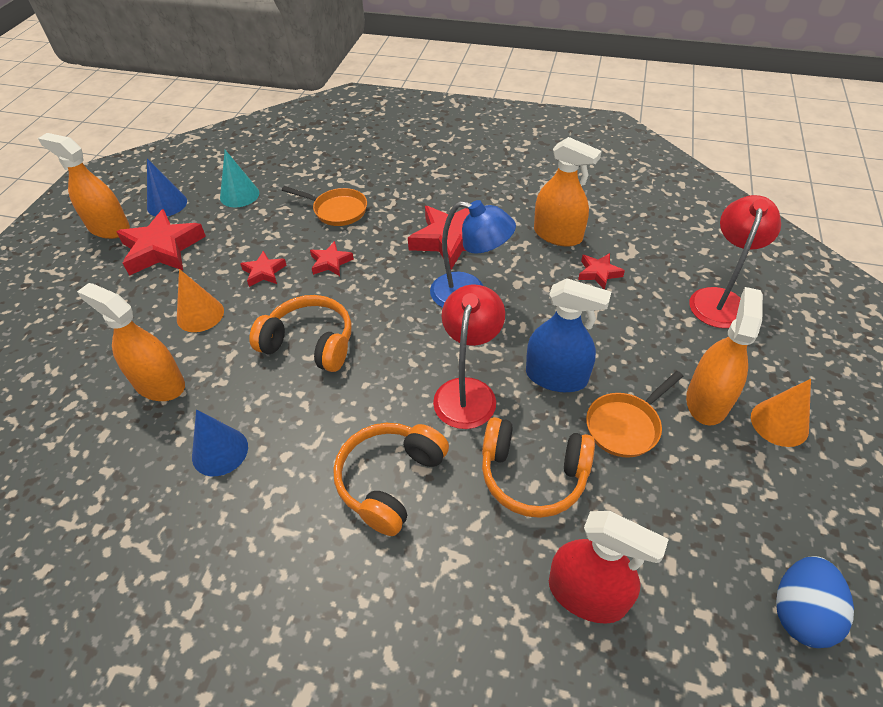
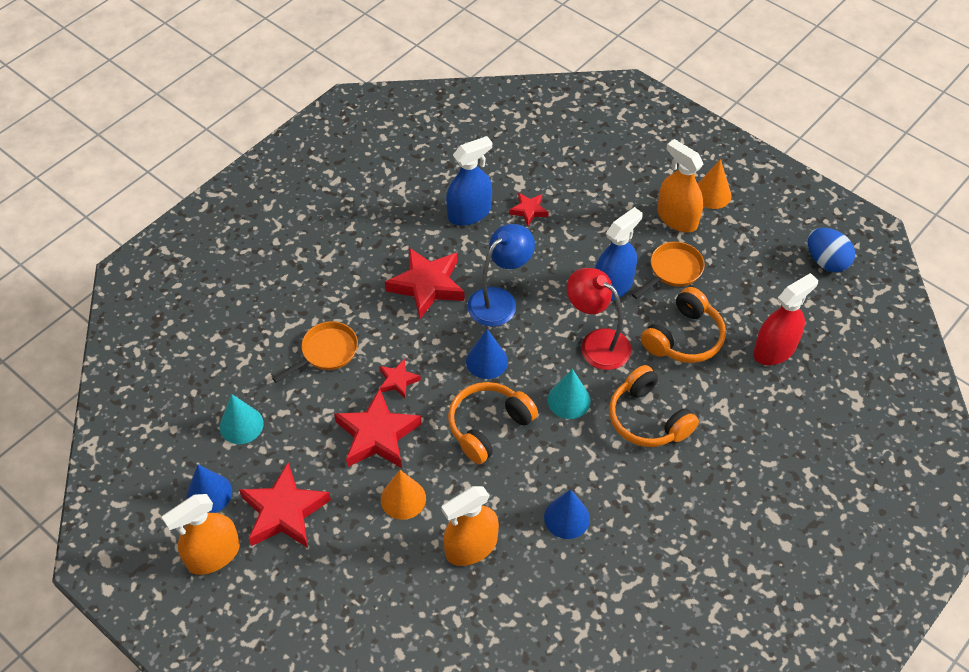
camera: 65 degrees left, 5 degrees up
(264, 272) = (377, 435): red star -> red star, size x1.95
(376, 395) = (569, 400): none -> turquoise cone
(388, 312) = (487, 361): none -> blue cone
(557, 235) = (469, 213): orange spray bottle -> blue spray bottle
(625, 426) = (673, 270): orange pan -> orange pan turned 120 degrees counterclockwise
(719, 299) = (597, 159): red lamp -> none

